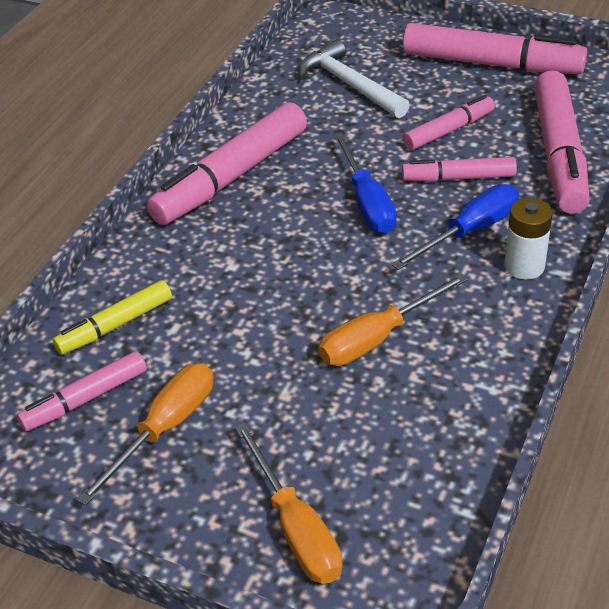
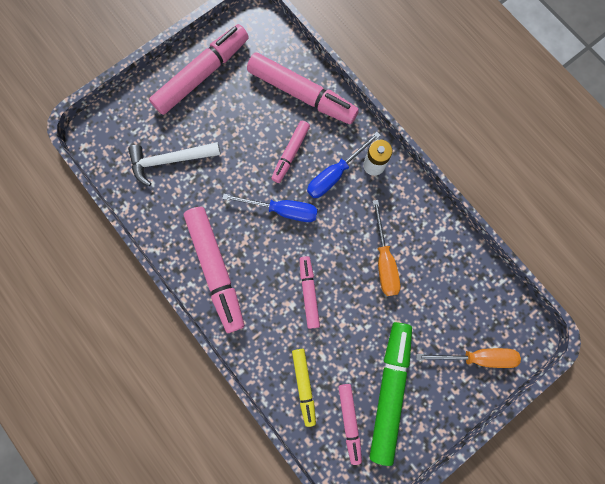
camera: 65 degrees left, 35 degrees up
(165, 428) = (389, 390): orange screwdriver -> green marker
(449, 130) = (248, 134): pink marker -> pink marker (309, 292)
(470, 232) = (335, 174): blue screwdriver -> blue screwdriver turned 120 degrees counterclockwise

